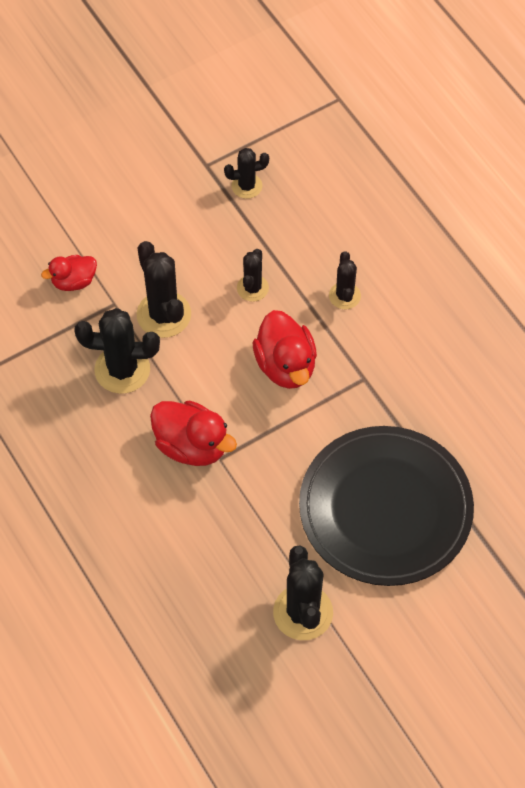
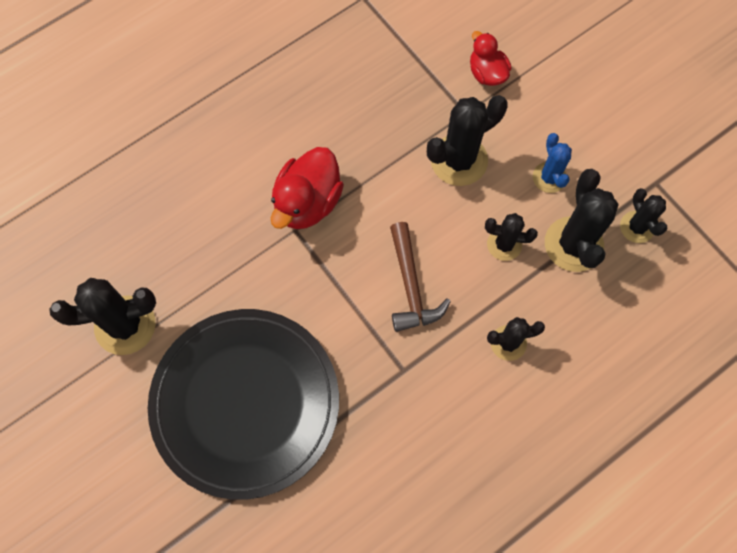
camera: 85 degrees right, 10 degrees up
(122, 370) = (389, 129): black cactus -> black cactus (573, 244)
(191, 245) = (549, 177): none -> blue cactus
(286, 365) = (411, 286): red duck -> brown hammer

